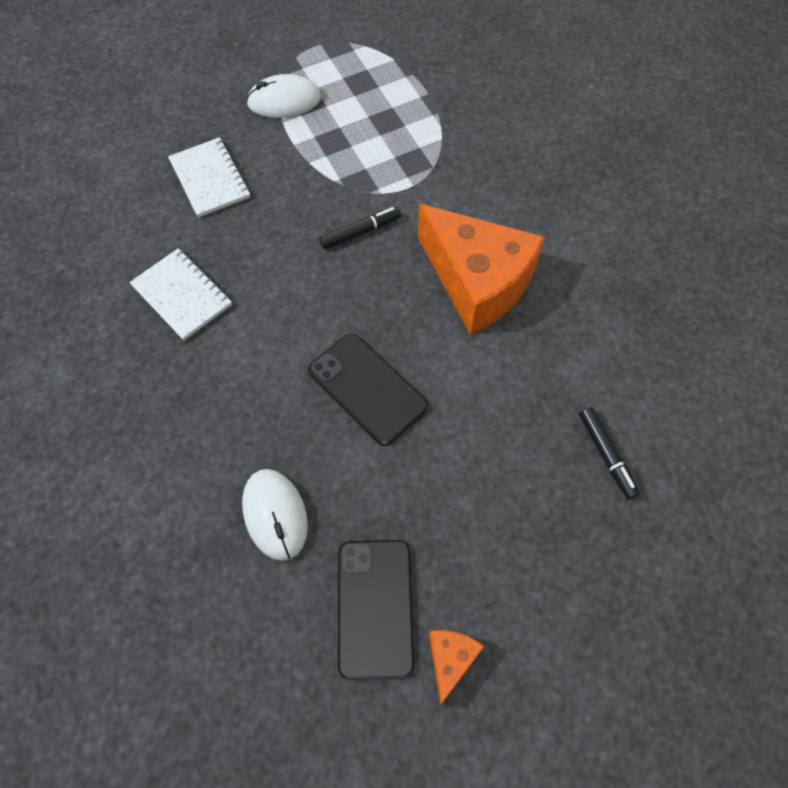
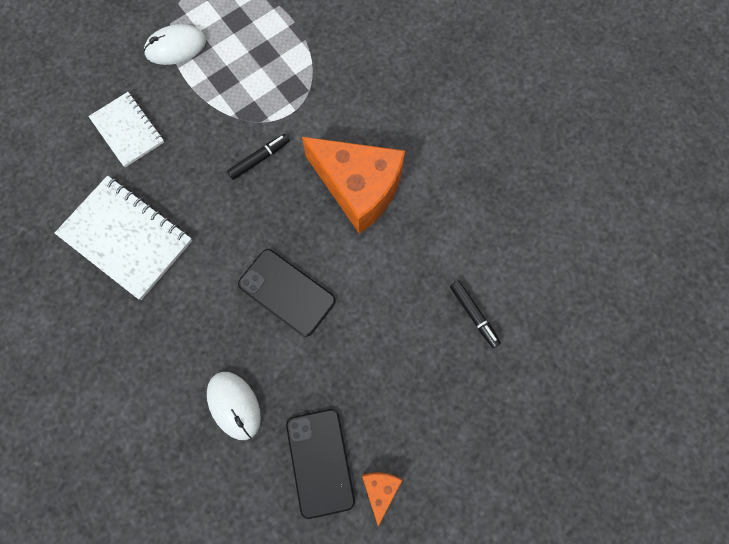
camera: 10 degrees left, 10 degrees up
(182, 295) = (126, 238): white notebook -> white notebook, size x1.58

